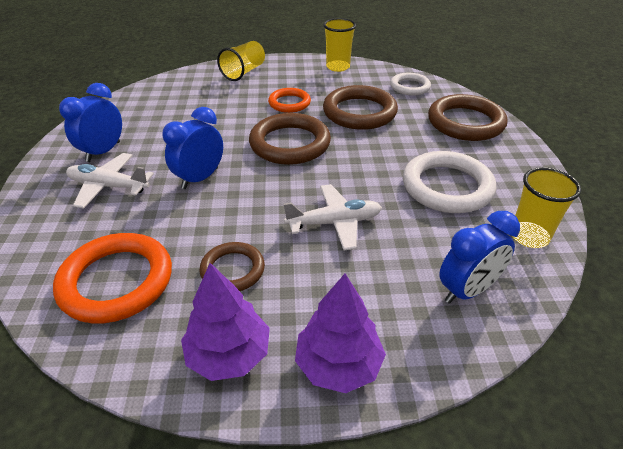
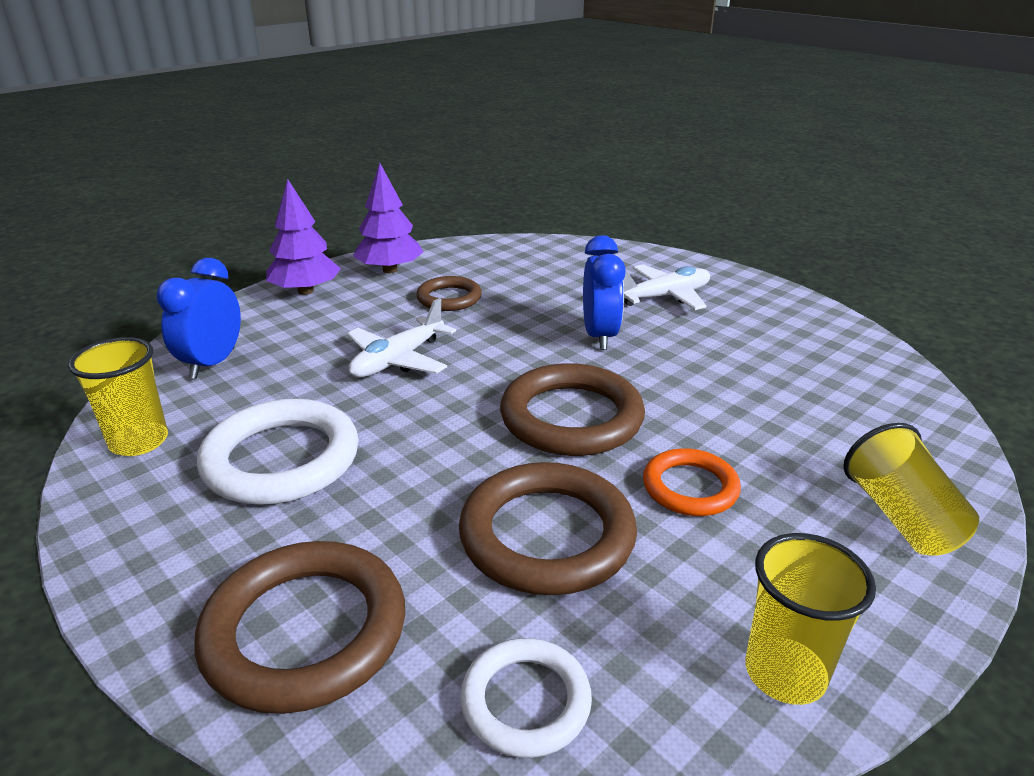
camera: 140 degrees right, 10 degrees down
(103, 152) = (745, 314): blue clock -> none
(116, 281) = (525, 264): orange ring -> none

